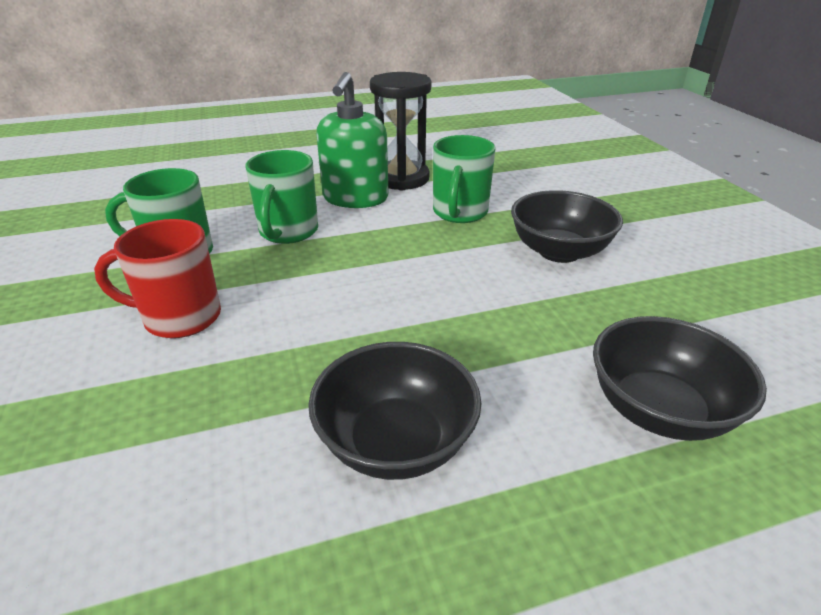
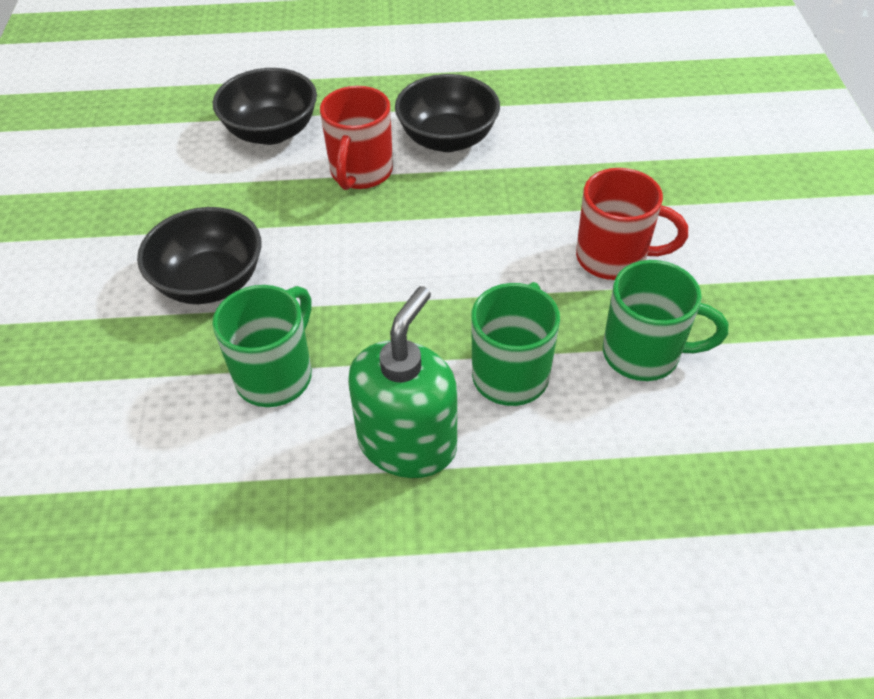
camera: 165 degrees left, 15 degrees up
(401, 178) = (316, 493): black hourglass -> none
(492, 368) = (361, 173): none -> red mug

